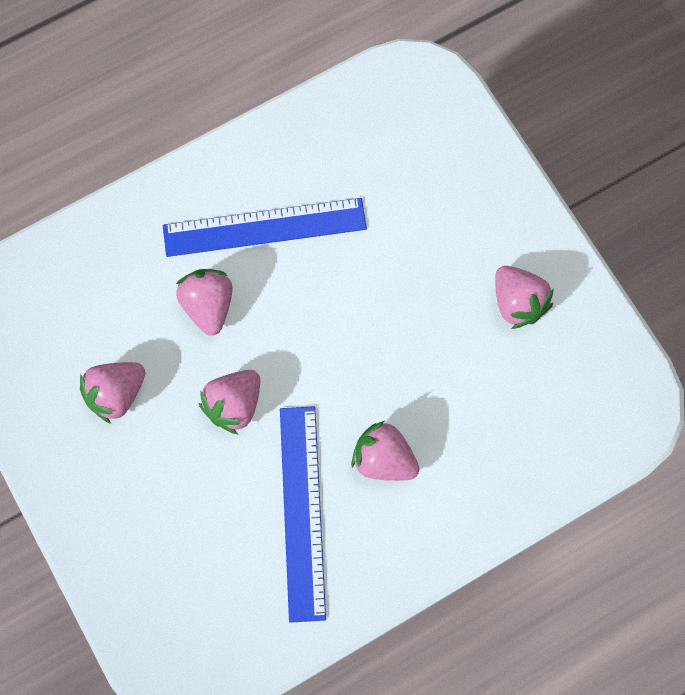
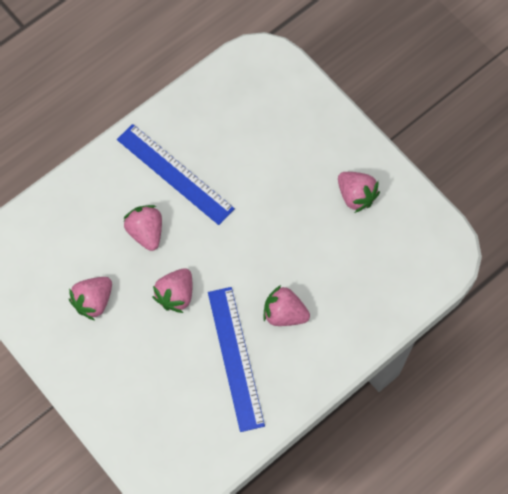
camera: 10 degrees left, 5 degrees down
(264, 227) = (175, 174): blue ruler -> blue ruler turned 60 degrees clockwise

